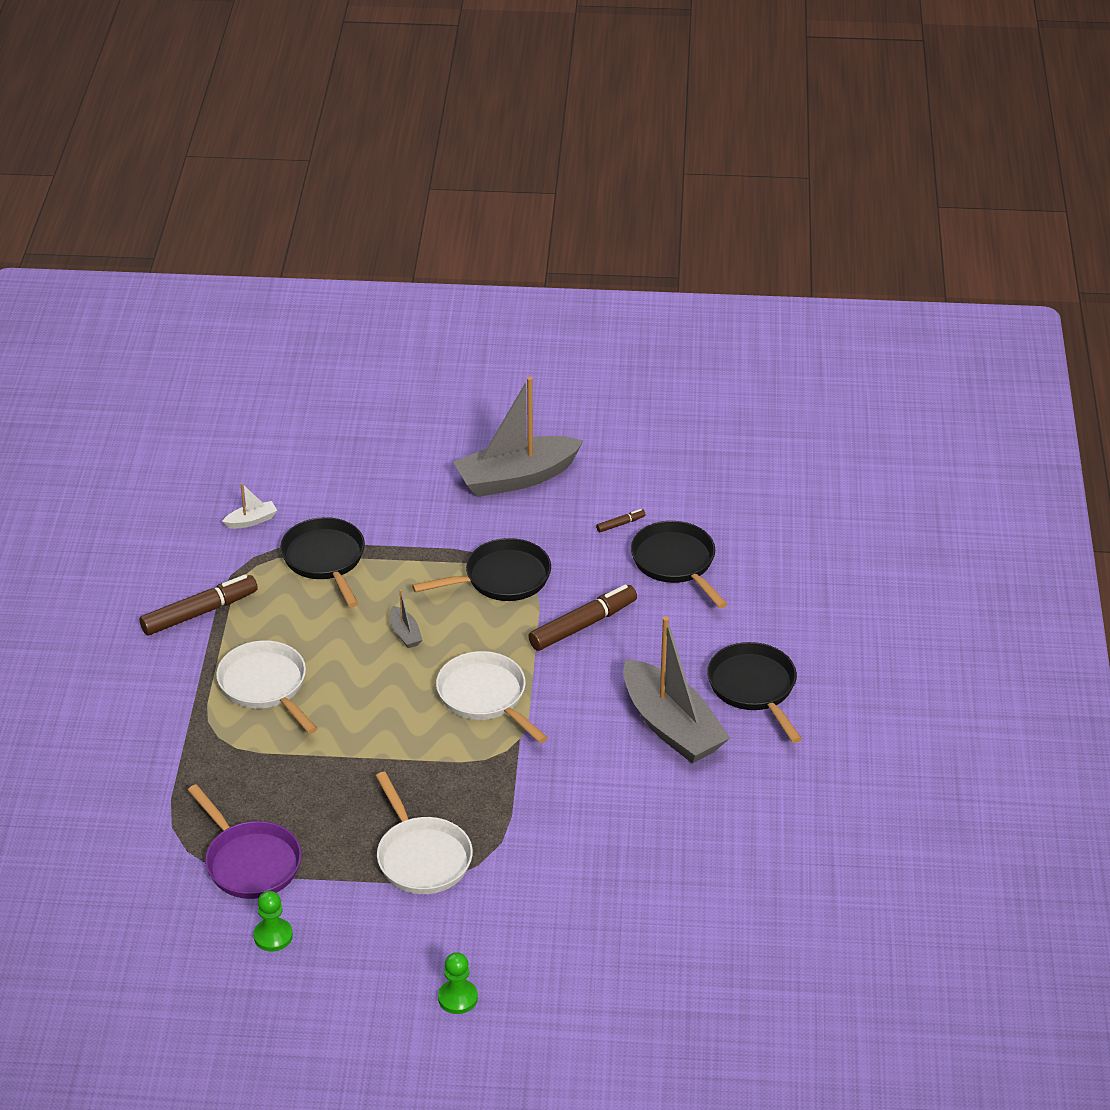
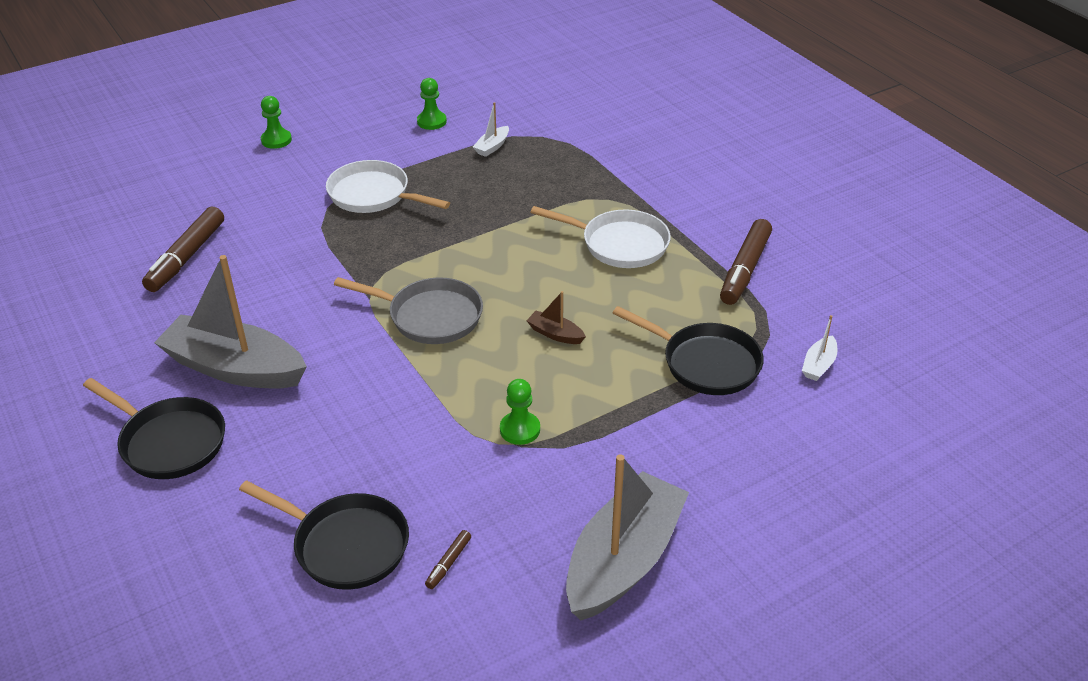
camera: 145 degrees right, 0 degrees up
(250, 862) = (492, 147): purple pan -> white boat
(405, 633) = (555, 334): grey boat -> brown boat
(485, 697) = (430, 316): white pan -> grey pan
(502, 578) = (520, 429): black pan -> green pawn
(583, 625) = (394, 422): brown marker -> brown marker (186, 257)

